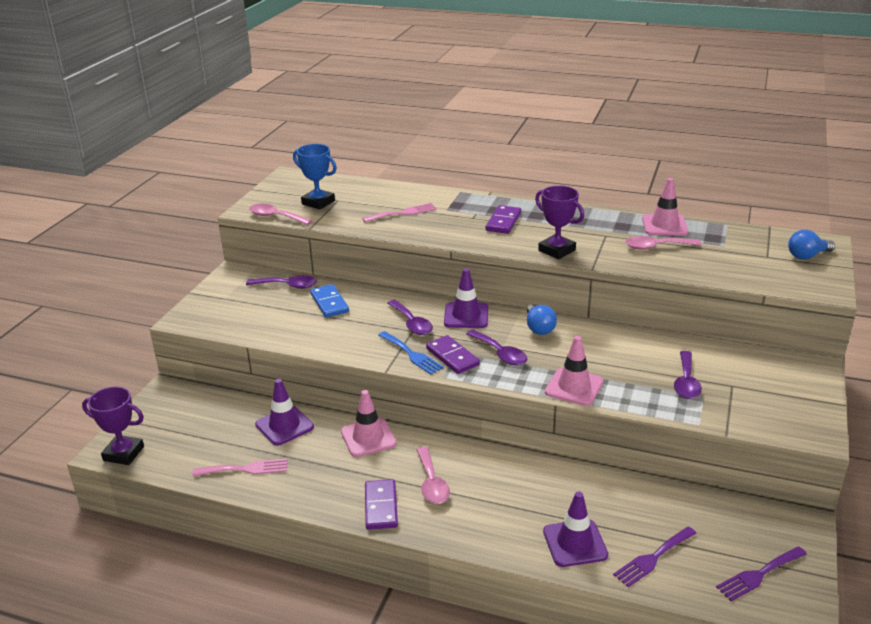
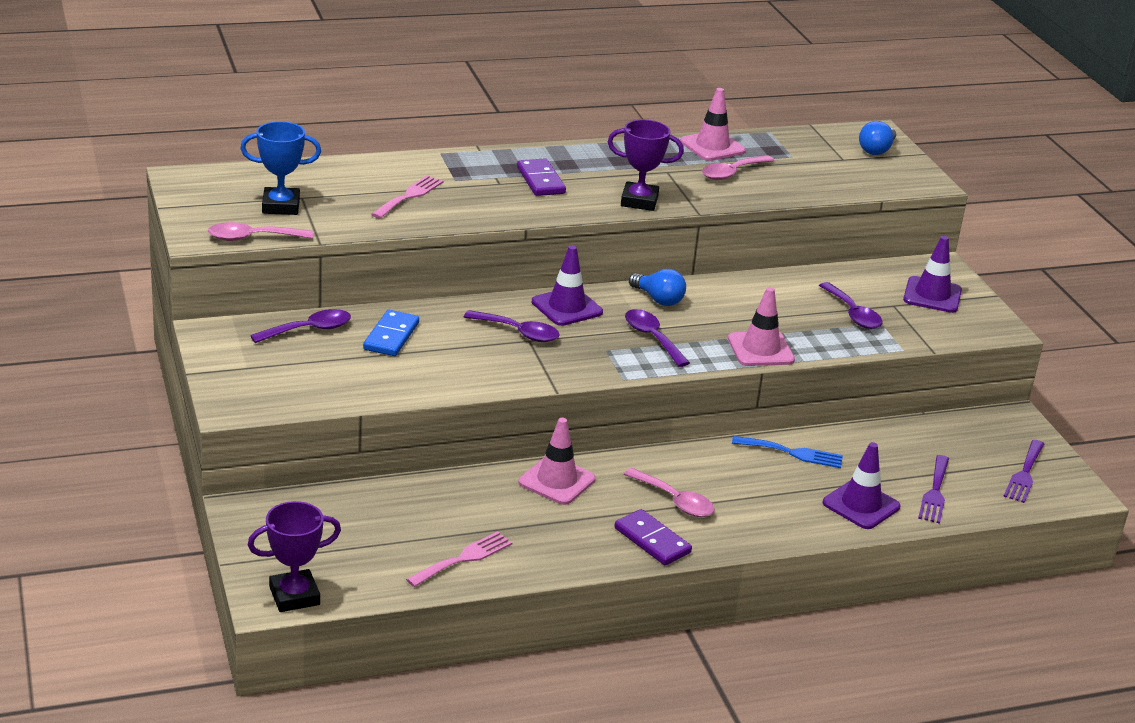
camera: 40 degrees left, 0 degrees up
(284, 426) = (448, 501): purple traffic cone -> purple traffic cone (932, 295)
(329, 303) = (391, 336): blue domino -> blue domino turned 75 degrees clockwise
(411, 354) = (562, 366): blue fork -> blue fork (792, 453)
(452, 357) = (607, 356): purple domino -> none
(500, 354) = (652, 338): purple spoon -> purple spoon turned 135 degrees counterclockwise

